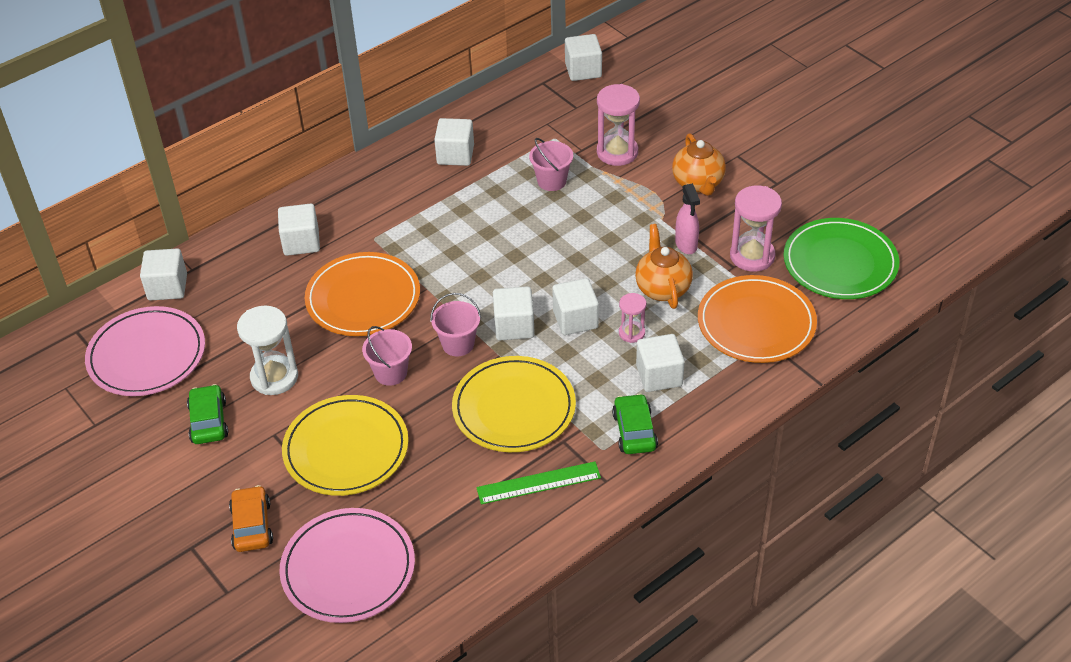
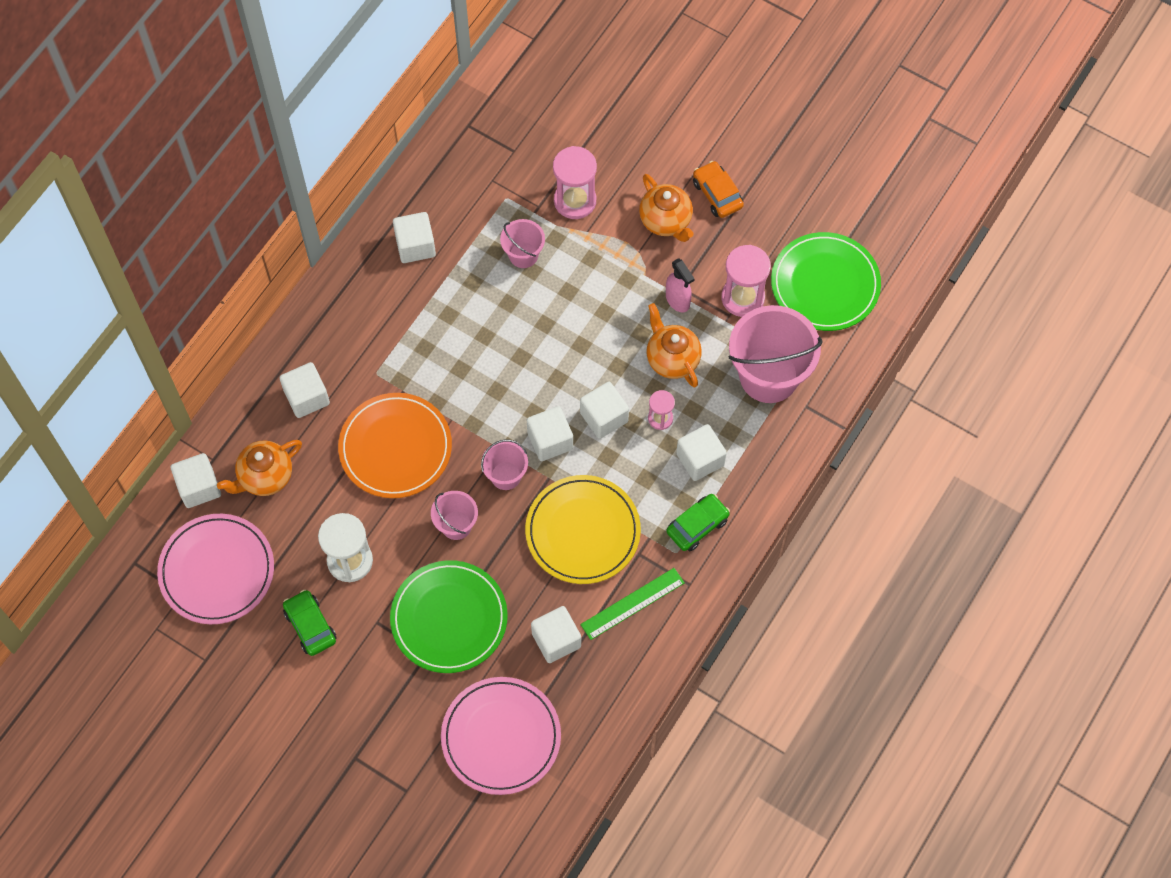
camera: 20 degrees left, 20 degrees up
(231, 293) = (265, 477): none -> orange teapot
(252, 525) = (399, 720): orange car -> orange car (717, 194)
(346, 449) = (449, 618): yellow plate -> green plate
(583, 70) = (503, 98): white cube -> white cube (556, 640)
(634, 431) = (697, 525): green car -> green car turned 75 degrees clockwise
(756, 323) = (769, 376): orange plate -> pink bucket

